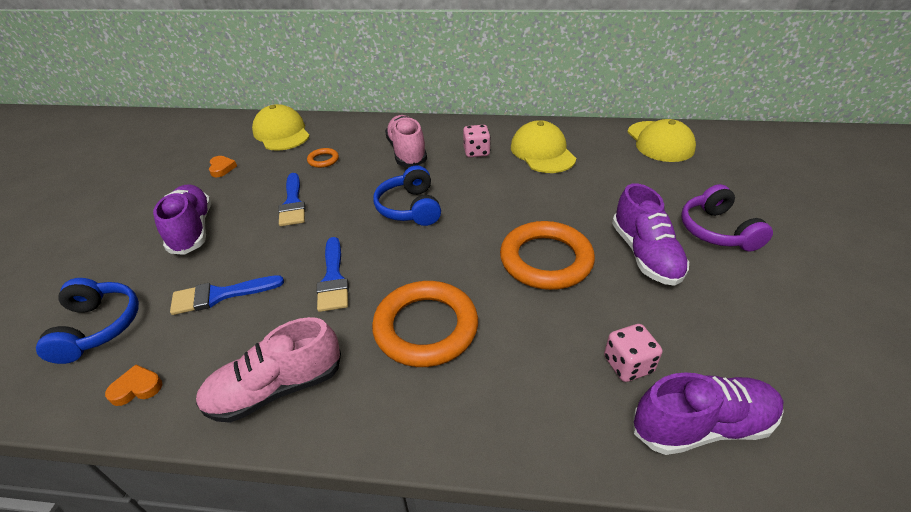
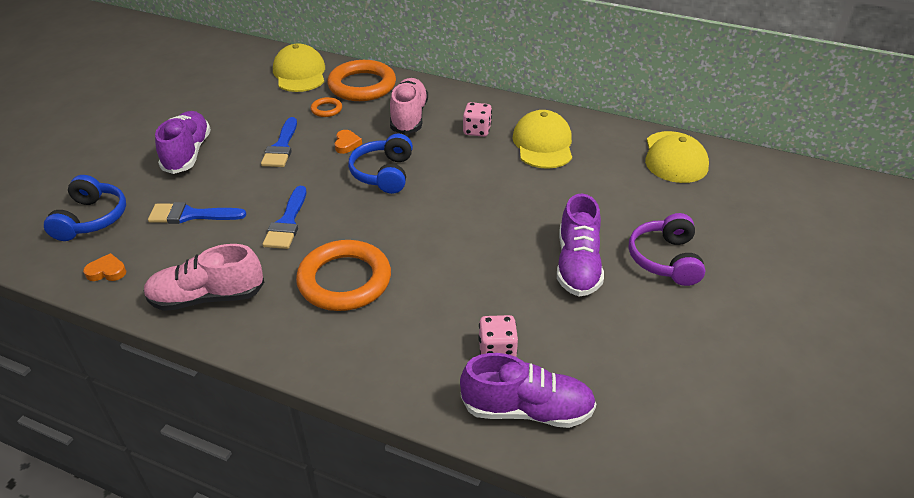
camera: 15 degrees right, 0 degrees up
(222, 168) = (232, 99): orange heart -> orange heart (347, 144)
(546, 260) = (481, 249): orange ring -> orange ring (362, 85)

